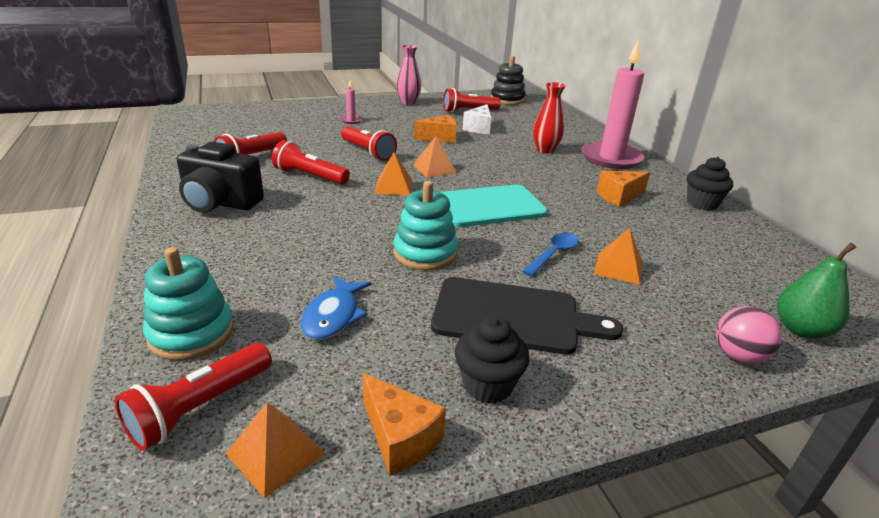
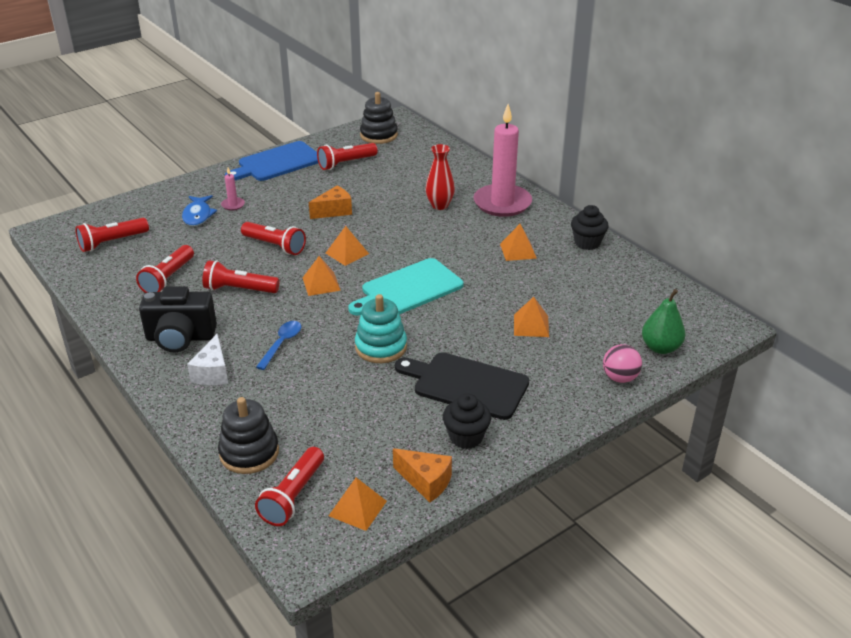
camera: 15 degrees left, 5 degrees up
(191, 333) = (249, 453): turquoise stacking toy -> black stacking toy
(227, 126) = (112, 242): none -> red flashlight
(333, 316) = (340, 415): blue fish -> blue fish (198, 215)
(408, 102) = (277, 163): pink vase -> blue cutting board
(479, 128) = (366, 188): white cheese -> white cheese (212, 373)
(513, 316) = (466, 385): black cutting board -> black cutting board turned 150 degrees counterclockwise
(553, 254) = (479, 324): blue spoon -> blue spoon (281, 344)
(618, 197) = (518, 251): orange cheese -> orange pyramid

